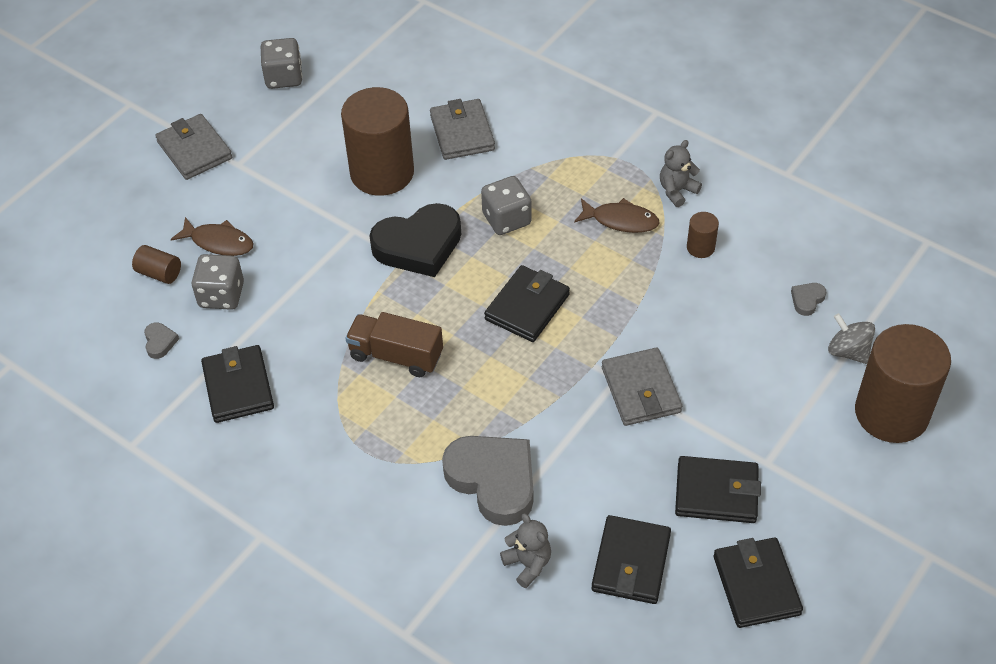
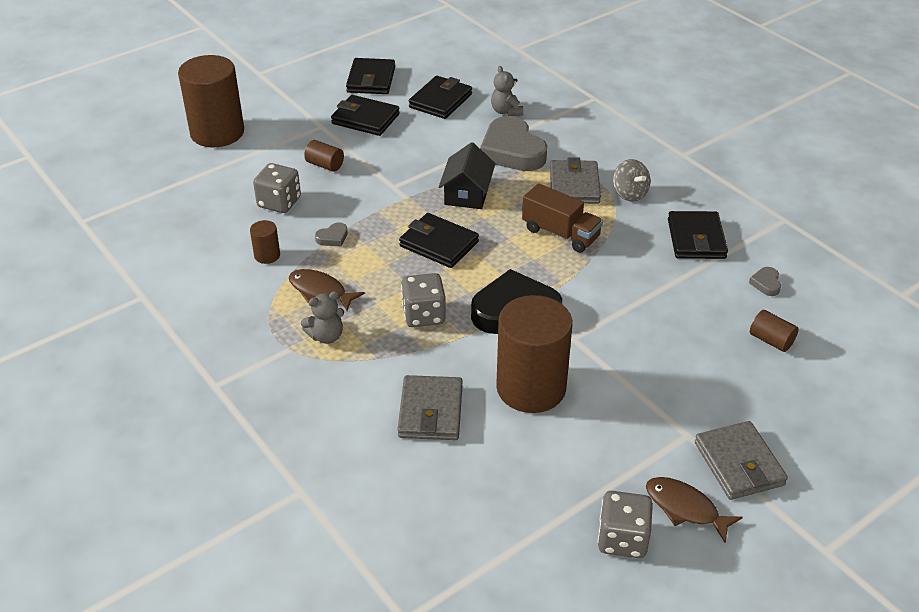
camera: 165 degrees left, 10 degrees down
(219, 242) = (711, 356): brown fish -> brown fish (685, 508)
(221, 295) = (709, 308): grey dice -> grey dice (279, 202)
(524, 389) = (467, 193): none -> black house
(527, 307) = (439, 244): black wallet -> black wallet turned 75 degrees clockwise
(641, 390) = (380, 177): grey wallet -> grey wallet (574, 185)
(677, 191) = (252, 304): grey teddy bear -> grey teddy bear (326, 336)
(719, 392) = (325, 165): none -> brown cylinder
(807, 300) = (214, 203): grey heart -> grey heart (333, 238)
(848, 351) = (213, 168): grey spinning top -> grey spinning top (629, 194)

